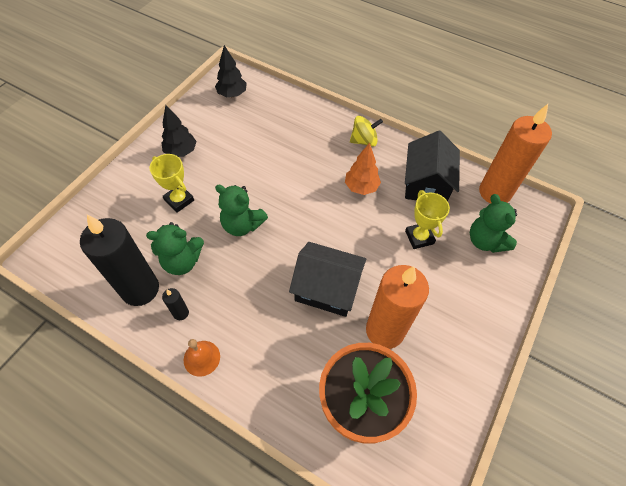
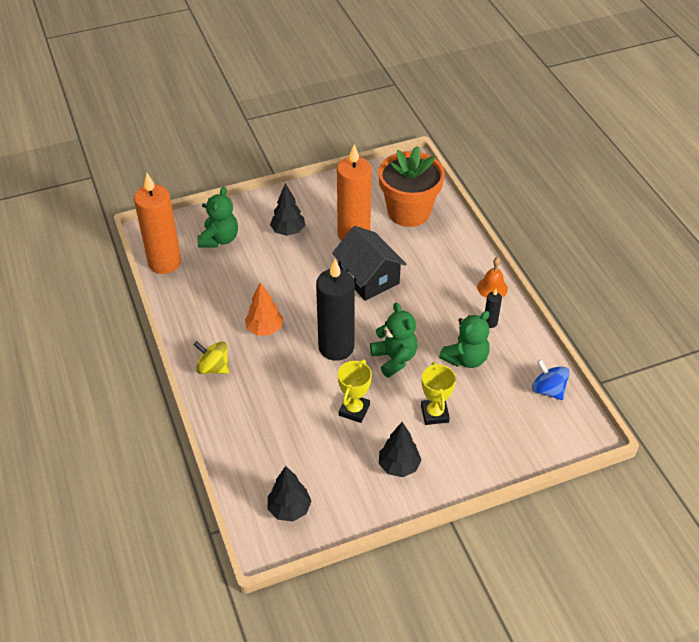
camera: 140 degrees left, 10 degrees down
(92, 276) = (548, 390): none -> blue spinning top
(140, 289) = (512, 357): black candle -> black candle (336, 347)
(182, 261) = (466, 358): green teddy bear -> green teddy bear turned 105 degrees clockwise
(419, 237) = (264, 268): yellow trophy -> yellow trophy (354, 410)
(426, 183) = (208, 300): black house -> none
(443, 290) = (288, 231): none -> black tree

